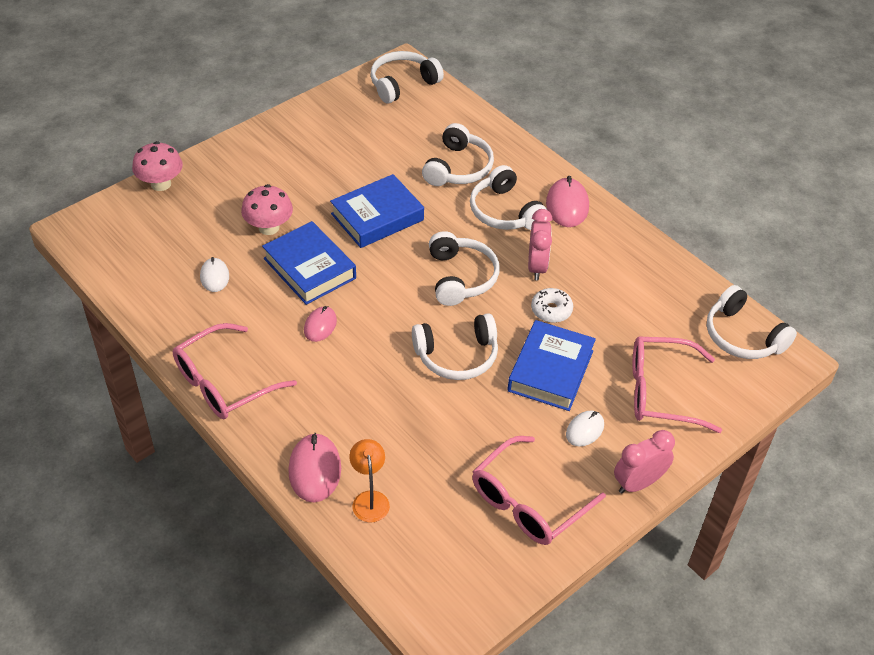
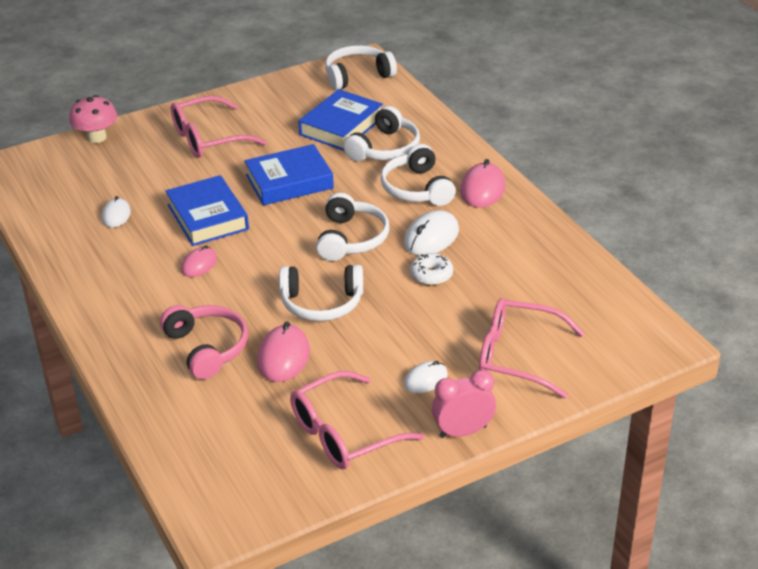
camera: 15 degrees right, 10 degrees down
(224, 383) = (90, 301): pink glasses -> pink glasses (208, 138)
(269, 227) = (182, 181): pink mushroom -> none
(315, 470) = (147, 381): pink mouse -> pink mouse (283, 357)
(362, 423) = (207, 348): none -> pink headphones
(369, 499) = (189, 411): orange lamp -> none
(536, 266) = (431, 237): pink clock -> white mouse
(550, 371) = (410, 326): blue book -> blue book (341, 126)
(742, 336) = (623, 318): white headphones -> none

